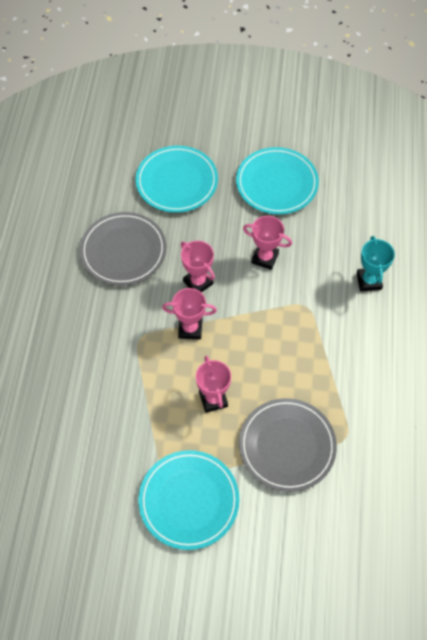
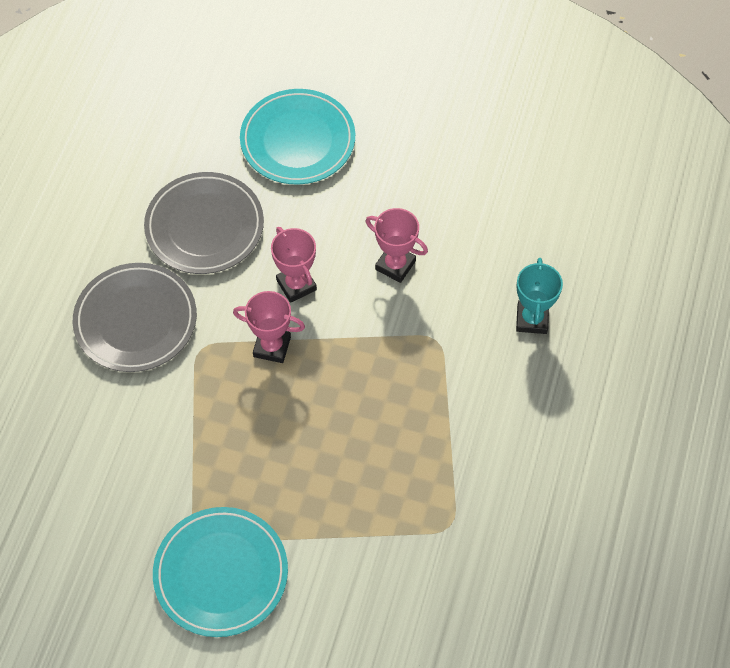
camera: 10 degrees right, 0 degrees up
(213, 399) = (282, 446): pink trophy -> none
(276, 183) = (436, 163): turquoise plate -> none
(287, 446) = (367, 524): grey plate -> grey plate (135, 320)

